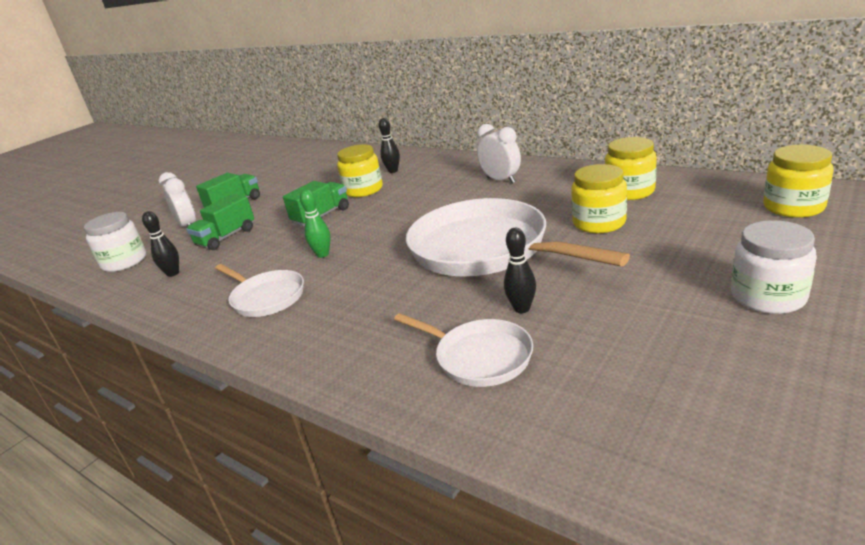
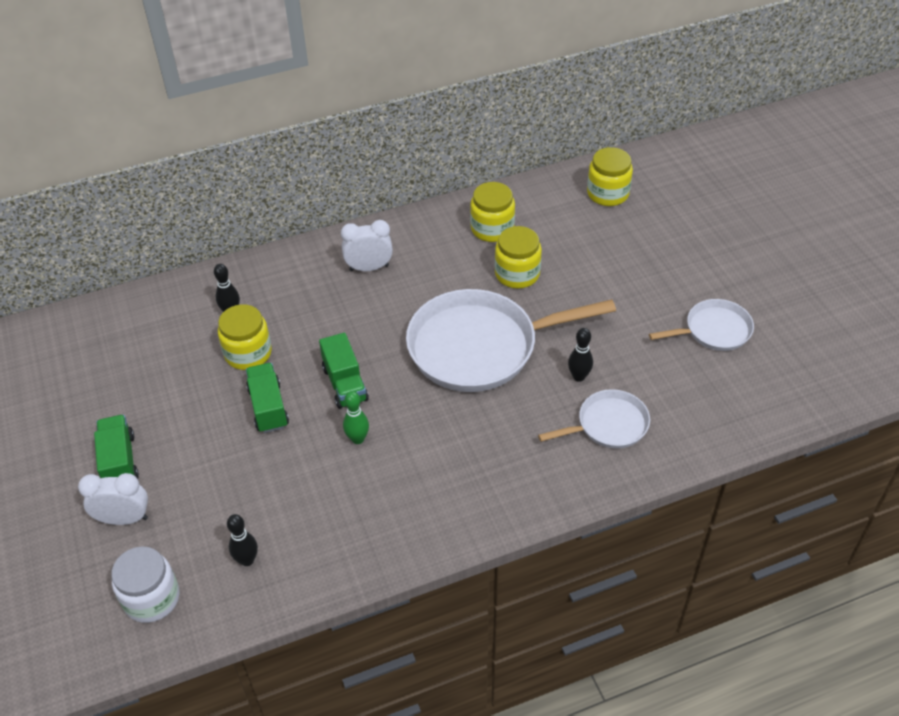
camera: 60 degrees left, 20 degrees up
(226, 237) = (212, 494): green truck -> green truck (345, 384)
(266, 297) = (392, 504): white pan -> white pan (714, 330)
(768, 297) = (678, 280): white jar -> none

